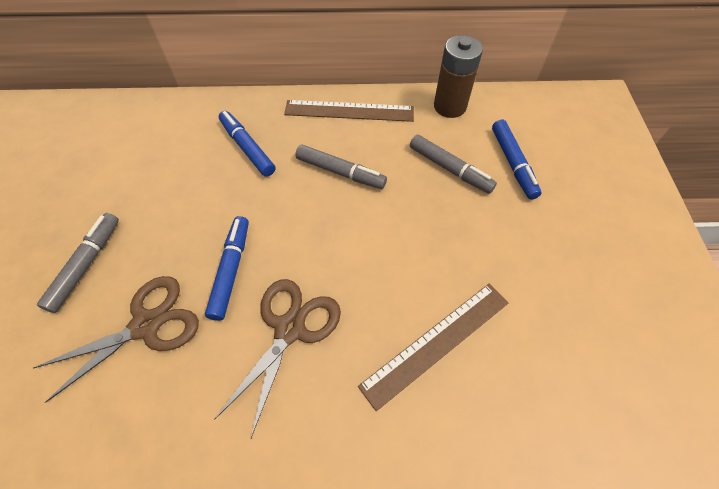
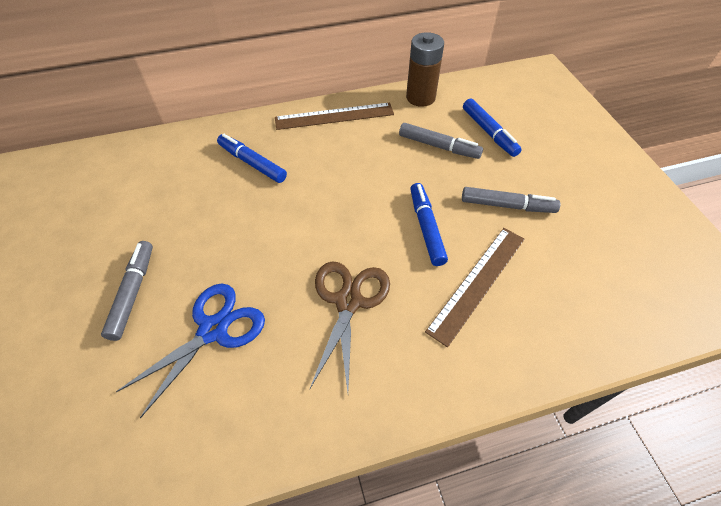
camera: 15 degrees left, 5 degrees down
(146, 325) = (213, 330): brown scissors -> blue scissors
(231, 271) = (276, 267): blue marker -> blue marker (426, 228)
(340, 172) = (345, 167): grey marker -> grey marker (507, 205)

